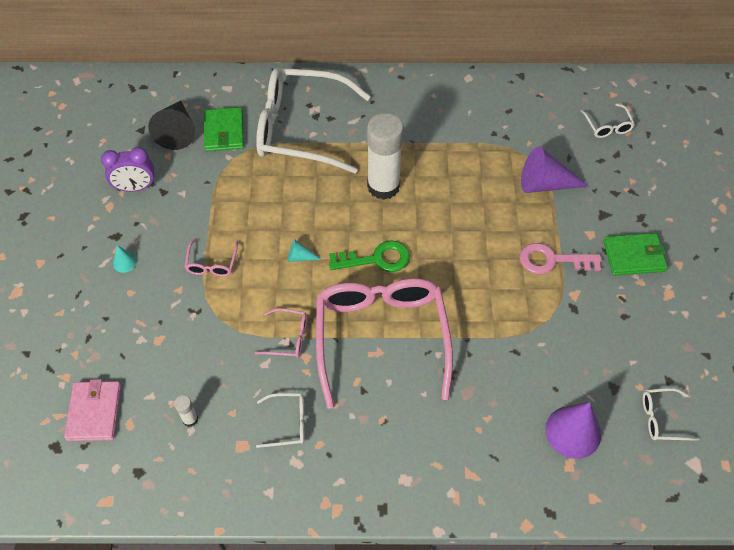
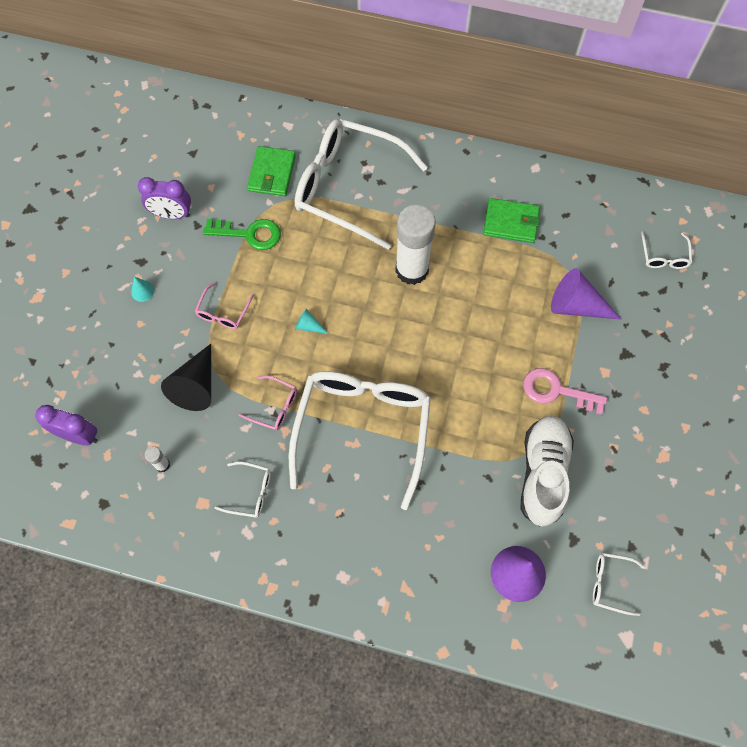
camera: 15 degrees right, 10 degrees up
(94, 412) = (79, 435): pink wallet -> purple clock
(177, 131) = (226, 163): black cone -> black cone (196, 385)
(376, 259) = (382, 346): green key -> green key (249, 234)
(381, 338) = (362, 430): pink glasses -> white glasses
(565, 336) = (543, 473): none -> white shoe
(634, 256) = (641, 407): green wallet -> green wallet (510, 222)

